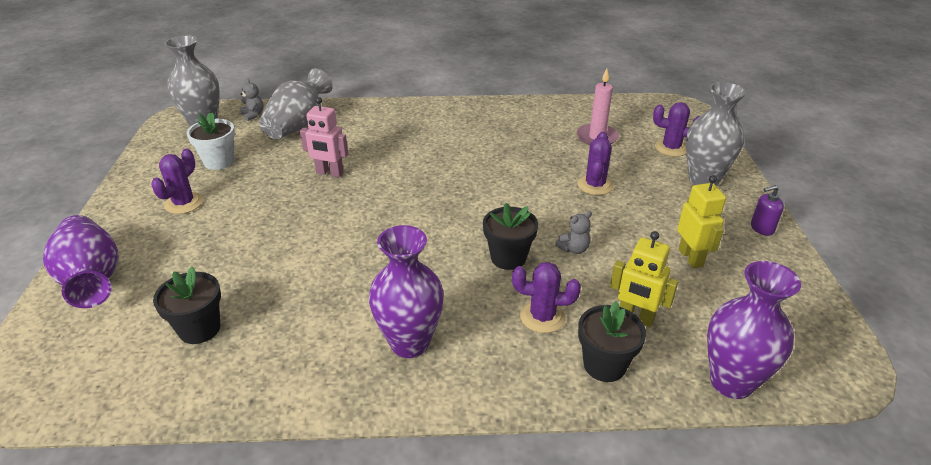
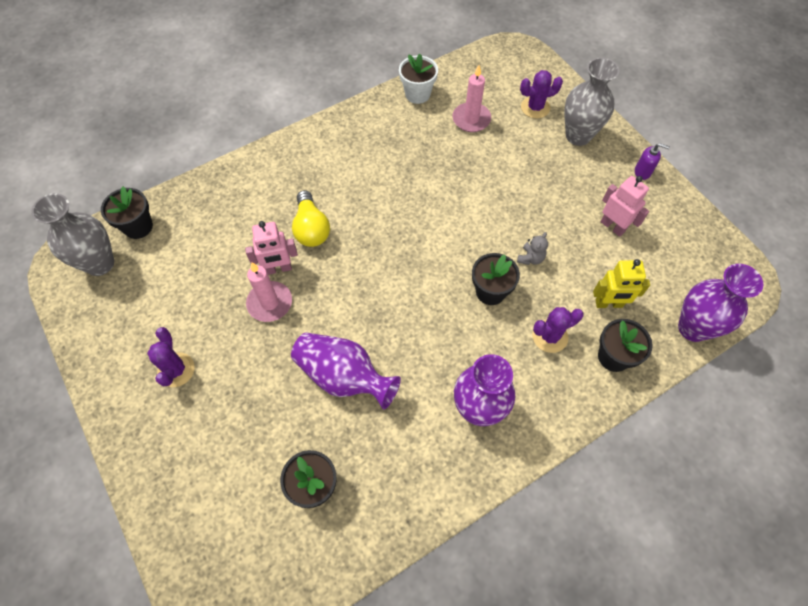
camera: 30 degrees left, 25 degrees up
(92, 279) = (176, 492): purple vase -> purple vase (344, 376)
(219, 161) = (161, 304): white flower pot -> white flower pot (417, 94)
(253, 115) = (138, 227): grey teddy bear -> black flower pot
(298, 125) = (196, 221): grey vase -> none
(300, 191) = (270, 303): none -> pink candle
(382, 158) = (311, 228): none -> yellow light bulb
(595, 185) = (504, 179): purple cactus -> none
(691, 258) = (612, 226): yellow robot -> pink robot
(761, 228) = (642, 172): purple soap dispenser -> purple soap dispenser turned 120 degrees counterclockwise

